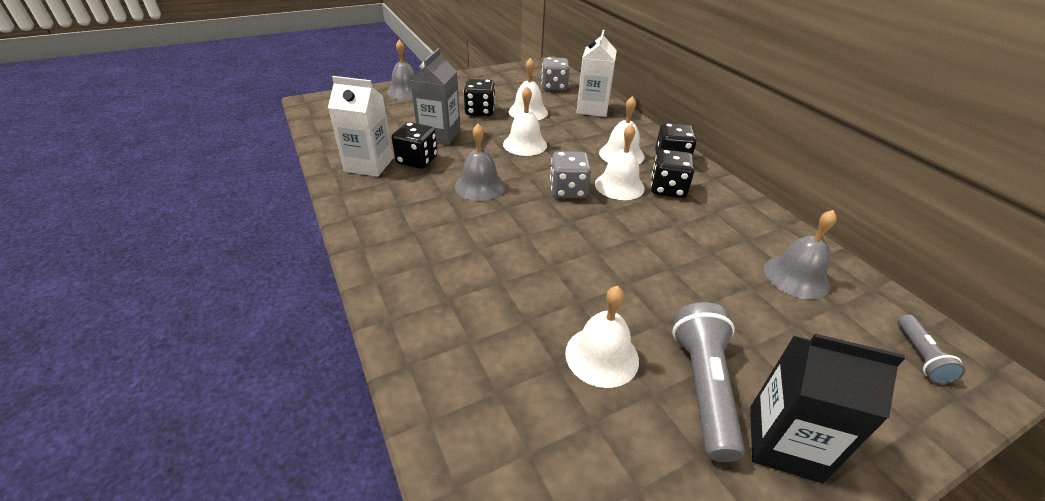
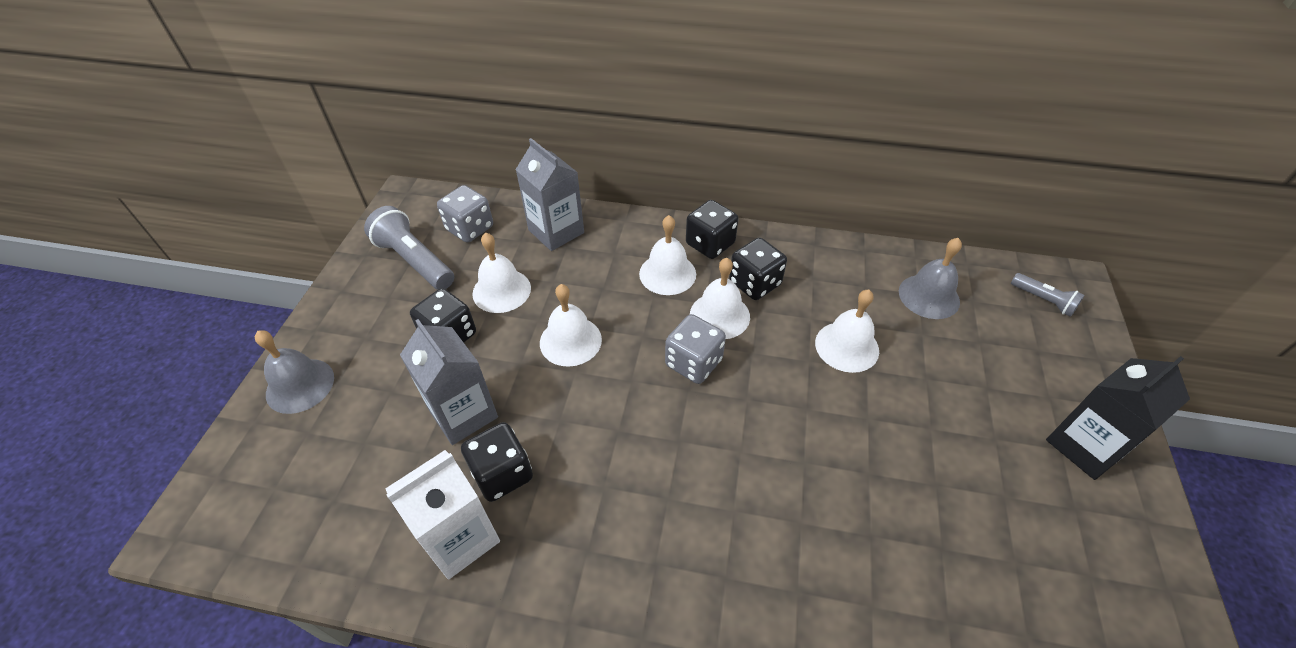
camera: 50 degrees left, 10 degrees up
(480, 186) = (618, 439): grey bell -> none
(592, 109) = (556, 231): white carton -> grey carton
(602, 356) = (946, 503): white bell -> white bell (847, 346)
(703, 387) = (1013, 455): grey flashlight -> grey flashlight (415, 261)

